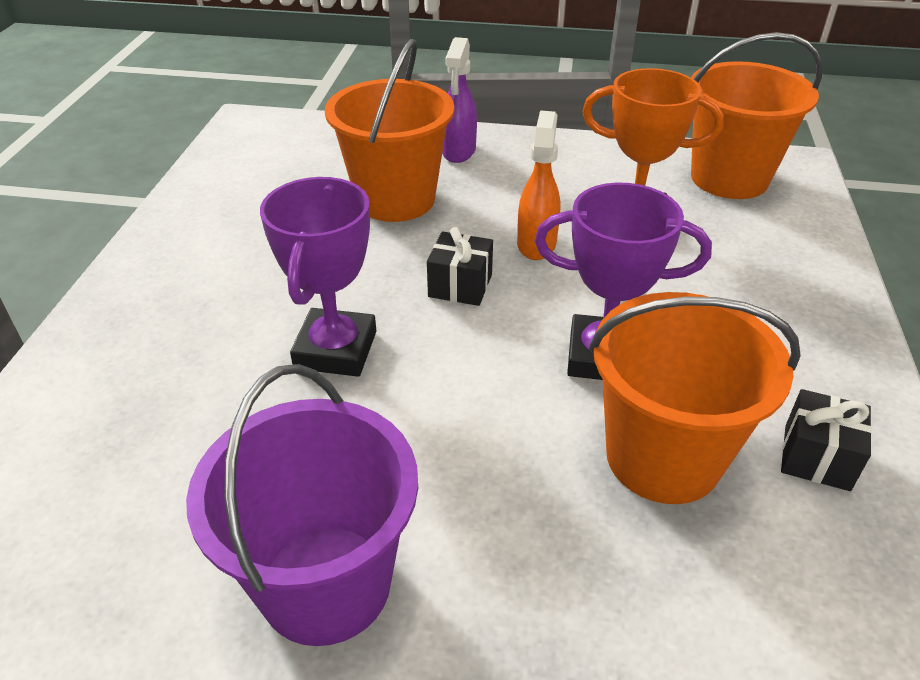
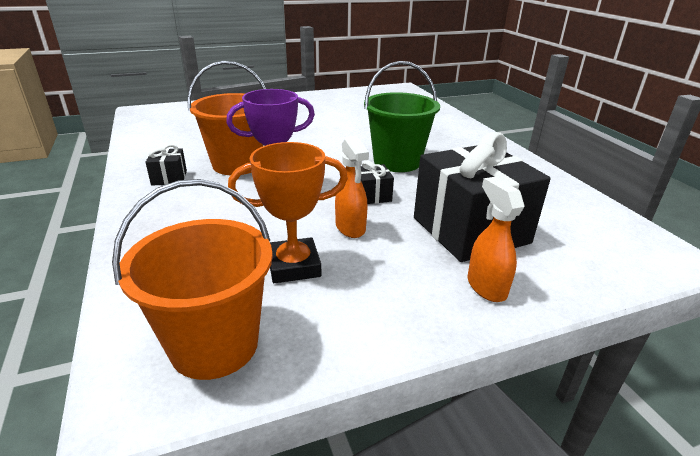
camera: 150 degrees right, 10 degrees down
(326, 583) = (331, 125): purple bucket -> none
(335, 350) = (397, 162): purple trophy -> green bucket
(395, 199) = (470, 230): orange bucket -> black gift
(458, 152) = (486, 287): purple spray bottle -> orange spray bottle

